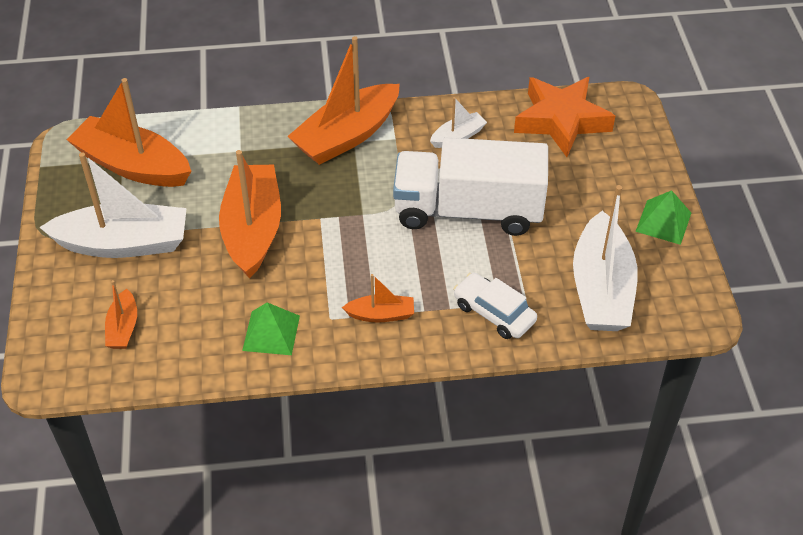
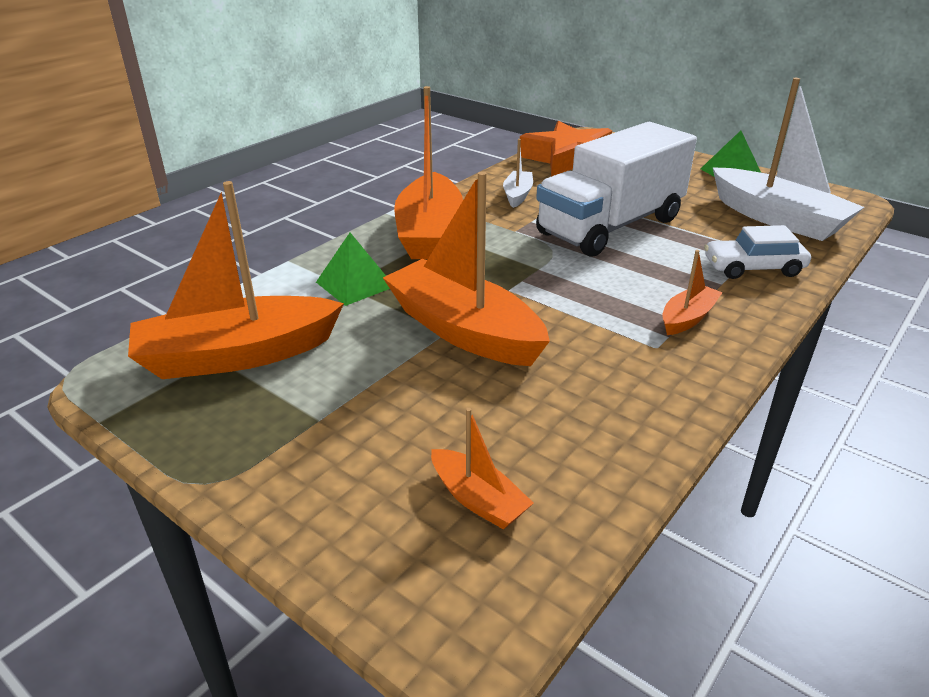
camera: 45 degrees left, 15 degrees down
(124, 243) = (339, 423): white boat -> none
(271, 333) = (633, 391): green pyramid -> green pyramid (355, 284)

